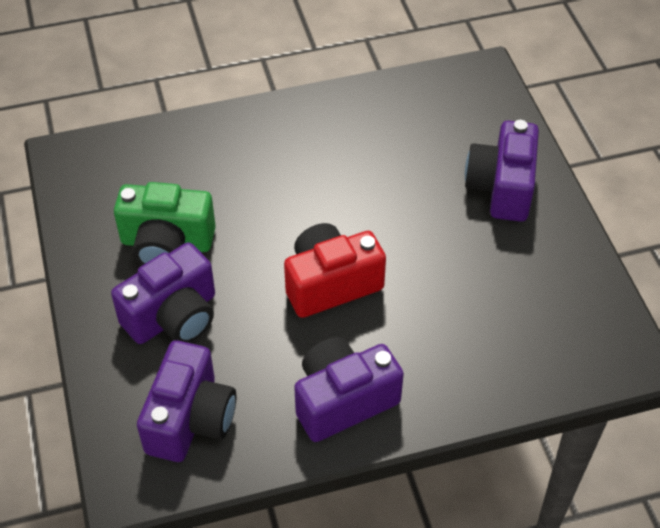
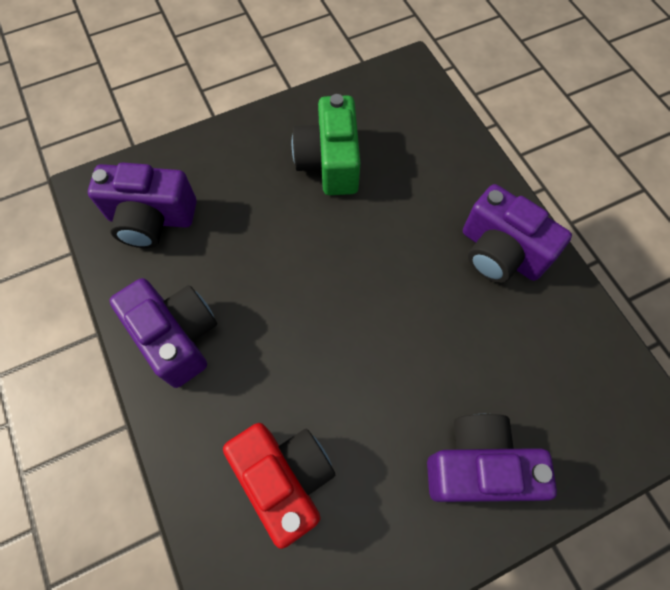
camera: 80 degrees right, 15 degrees up
(173, 316) = (252, 184): purple camera -> purple camera (500, 252)
(331, 284) = (308, 304): red camera -> red camera (285, 478)

